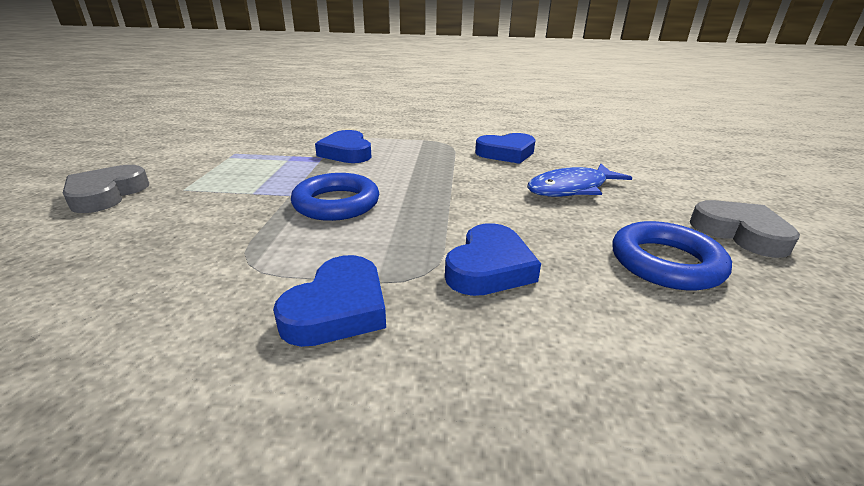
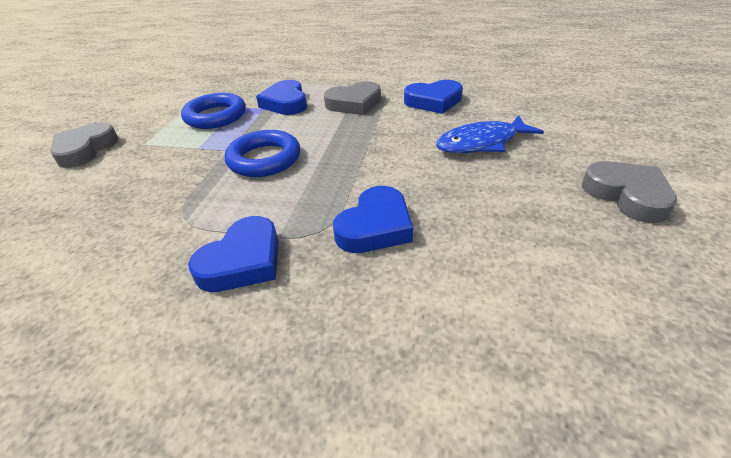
camera: 10 degrees right, 10 degrees up
(423, 154) = (354, 103): none -> grey heart
(665, 263) = (537, 226): blue ring -> blue ring (215, 116)

